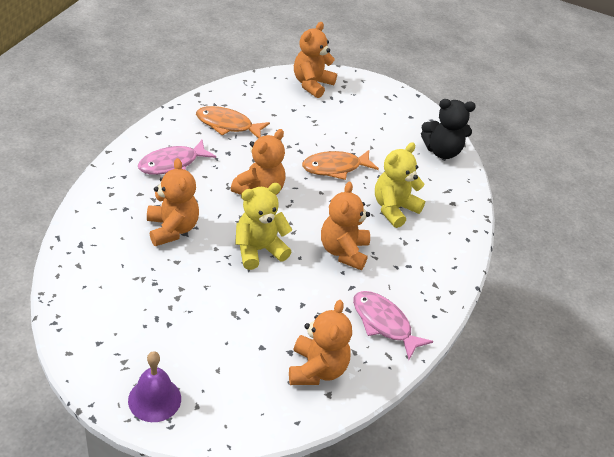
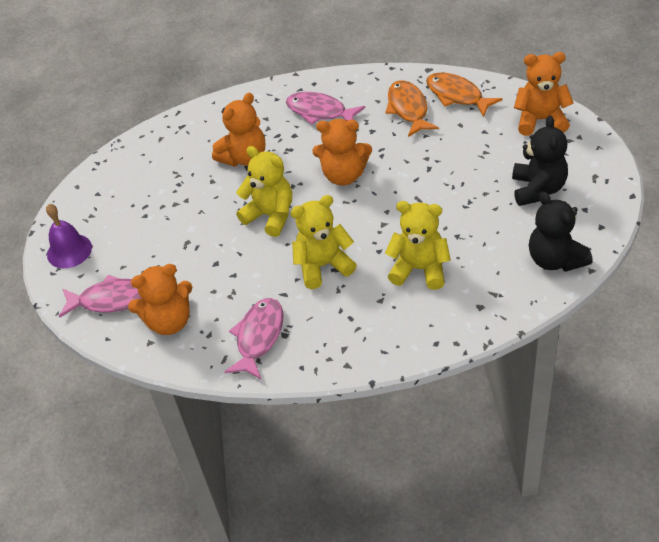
camera: 70 degrees right, 5 degrees up
(252, 397) = (110, 300): none -> pink fish
(335, 168) = (432, 201): orange fish -> orange fish (457, 95)
(343, 251) = (323, 266): orange teddy bear -> yellow teddy bear
(373, 122) = (538, 189): none -> black teddy bear

